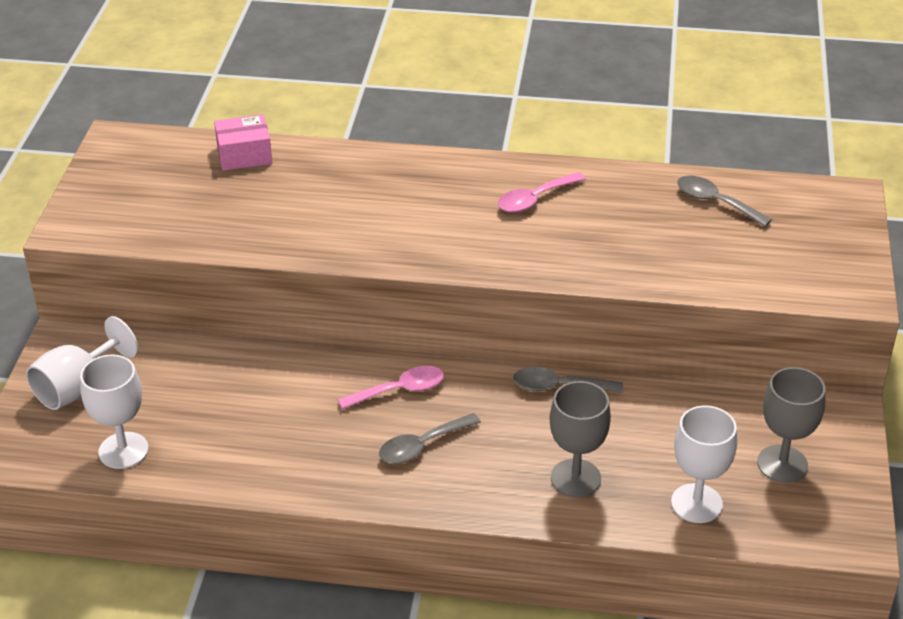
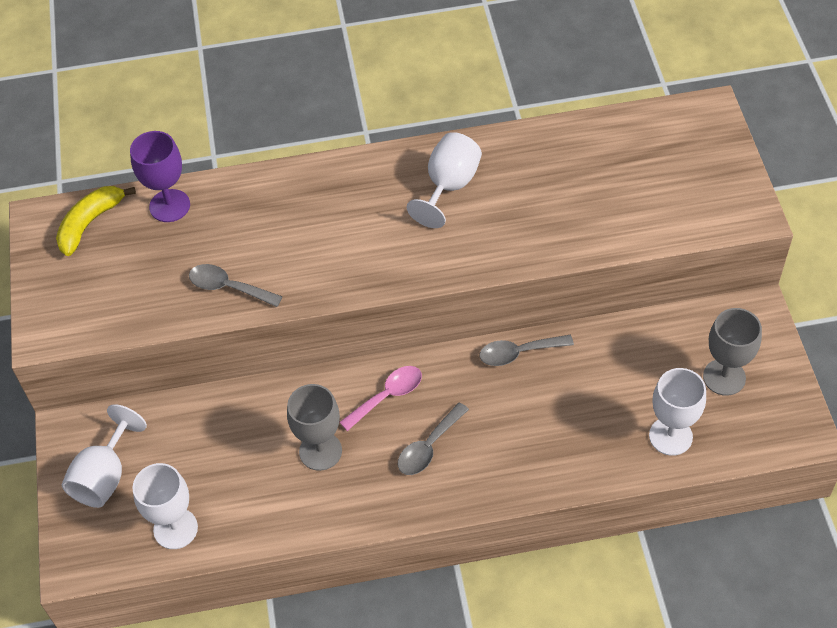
camera: 15 degrees left, 15 degrees up
(160, 152) = (90, 223): none -> yellow banana
(244, 155) = (169, 206): pink box -> purple goblet
(535, 199) = (449, 186): pink spoon -> white goblet
(575, 478) = (566, 441): grey goblet -> grey goblet (320, 451)
(715, 202) = (603, 148): grey spoon -> grey spoon (229, 287)

